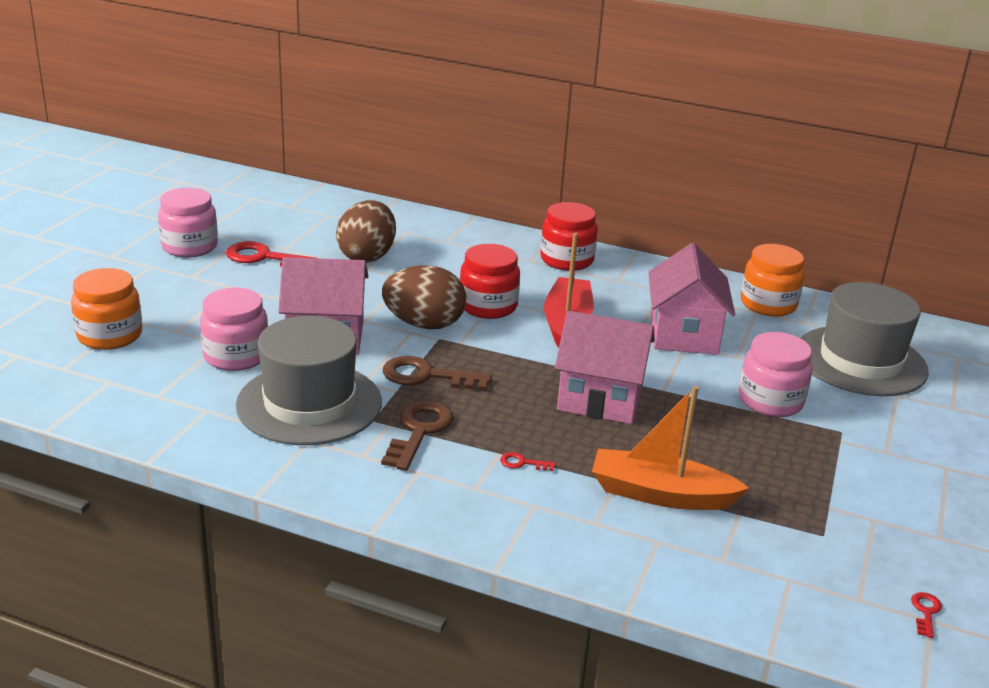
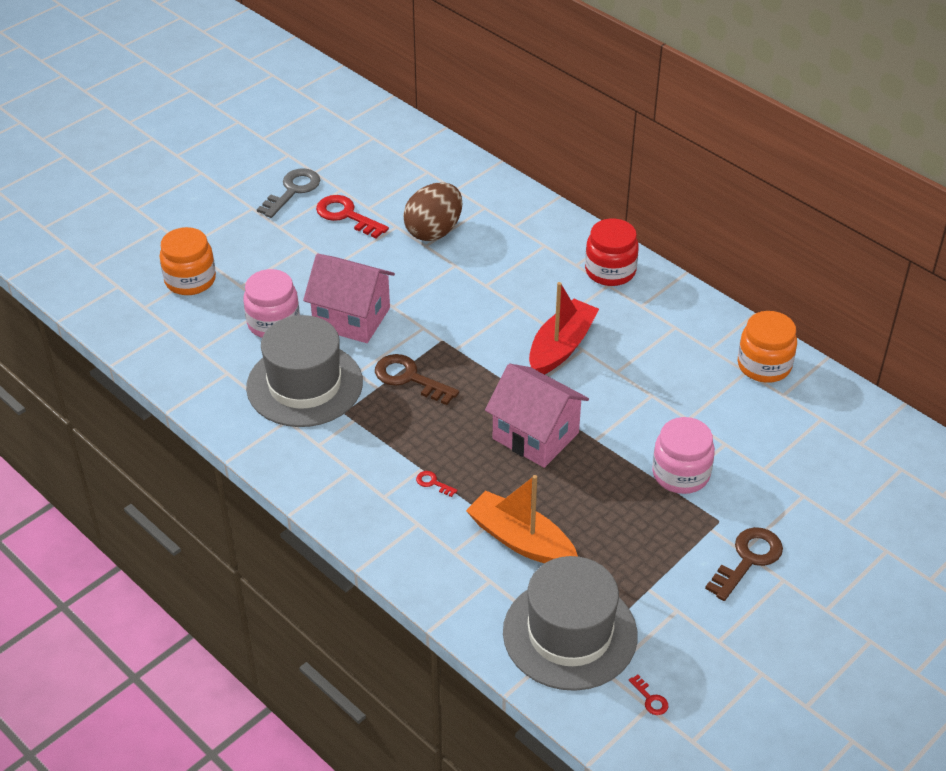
camera: 25 degrees right, 15 degrees up
(190, 247) = (293, 190): pink jar -> grey key
(419, 431) = (372, 432): brown key -> brown key (748, 559)
(424, 324) = (438, 321): brown egg -> none
(488, 306) = (504, 312): red jar -> none
(683, 335) = (657, 383): pink house -> none
(860, 361) = (800, 451): grey hat -> grey hat (570, 633)
(925, 612) = (650, 699): red key -> red key turned 105 degrees clockwise

